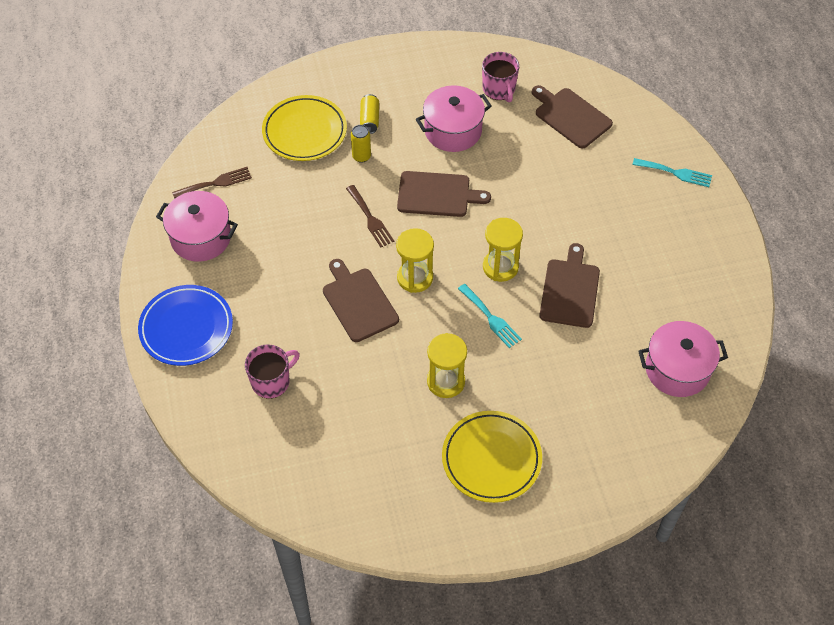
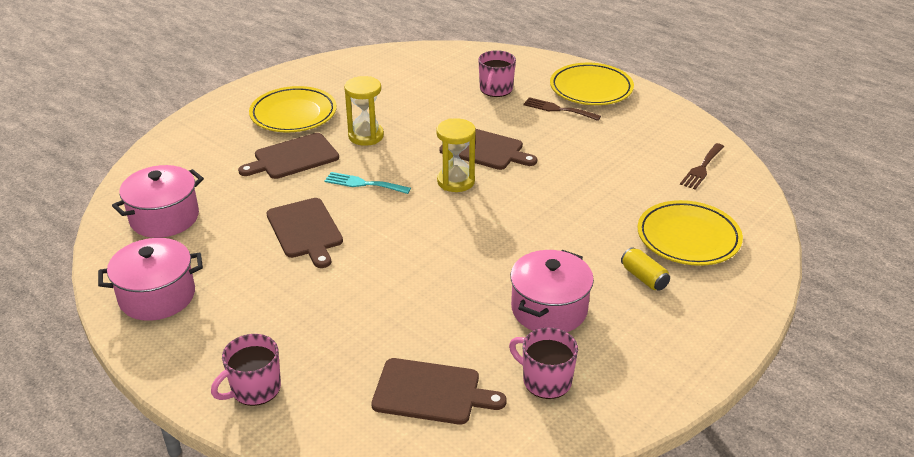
camera: 145 degrees right, 20 degrees down
(186, 328) = (591, 89): blue plate -> yellow plate
(201, 237) = (658, 133): pink pot -> pink pot (157, 296)
(361, 156) = (609, 243): yellow can -> none
(370, 218) = (541, 202): brown fork -> brown fork (558, 109)
(437, 194) = (502, 246): brown cutting board -> brown cutting board (293, 157)
(500, 267) = (386, 219): yellow hourglass -> none
(675, 173) = (254, 389): turquoise fork -> pink mug

